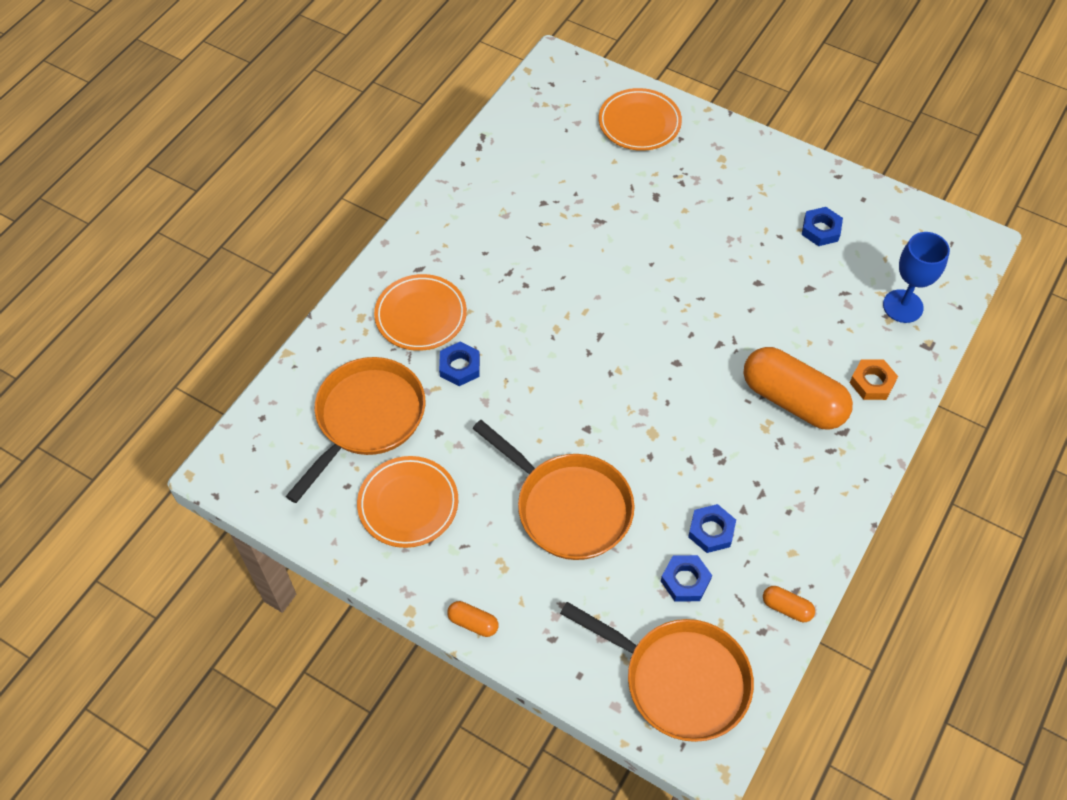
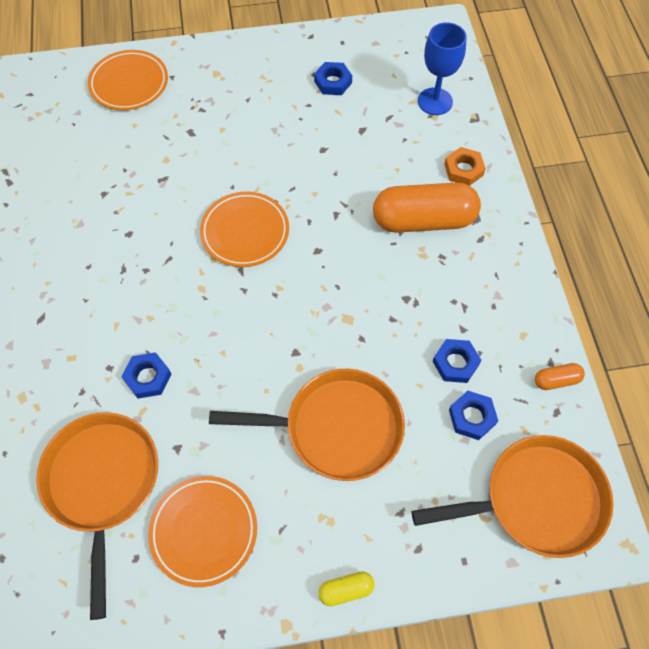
camera: 40 degrees left, 5 degrees up
(421, 315) = (76, 357): orange plate -> orange plate (245, 232)
(473, 623) = (346, 590): orange capsule -> yellow capsule

